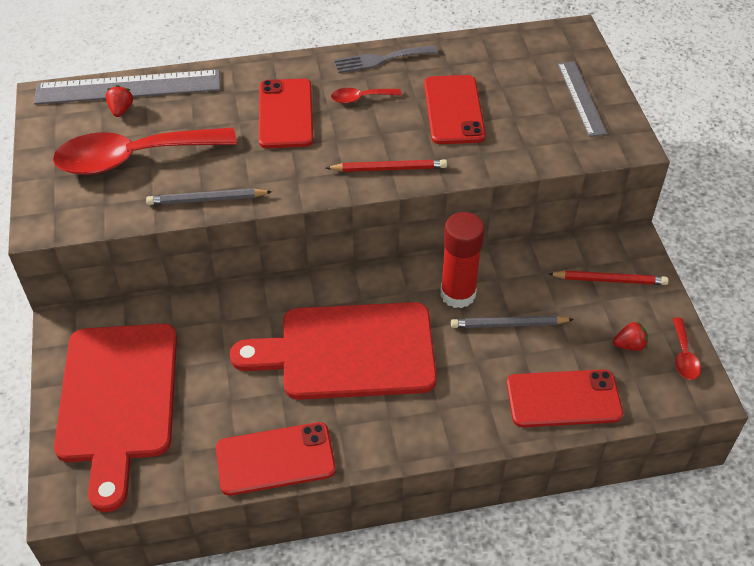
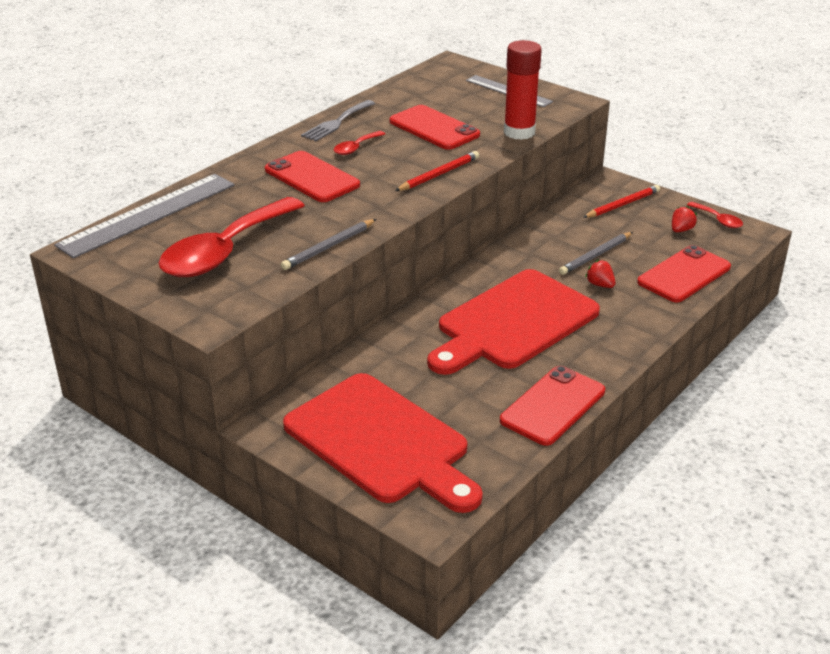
camera: 40 degrees left, 15 degrees down
(121, 110) = (164, 229): red strawberry -> red strawberry (600, 285)
(458, 294) = (539, 256): red glue stick -> red glue stick (519, 132)

